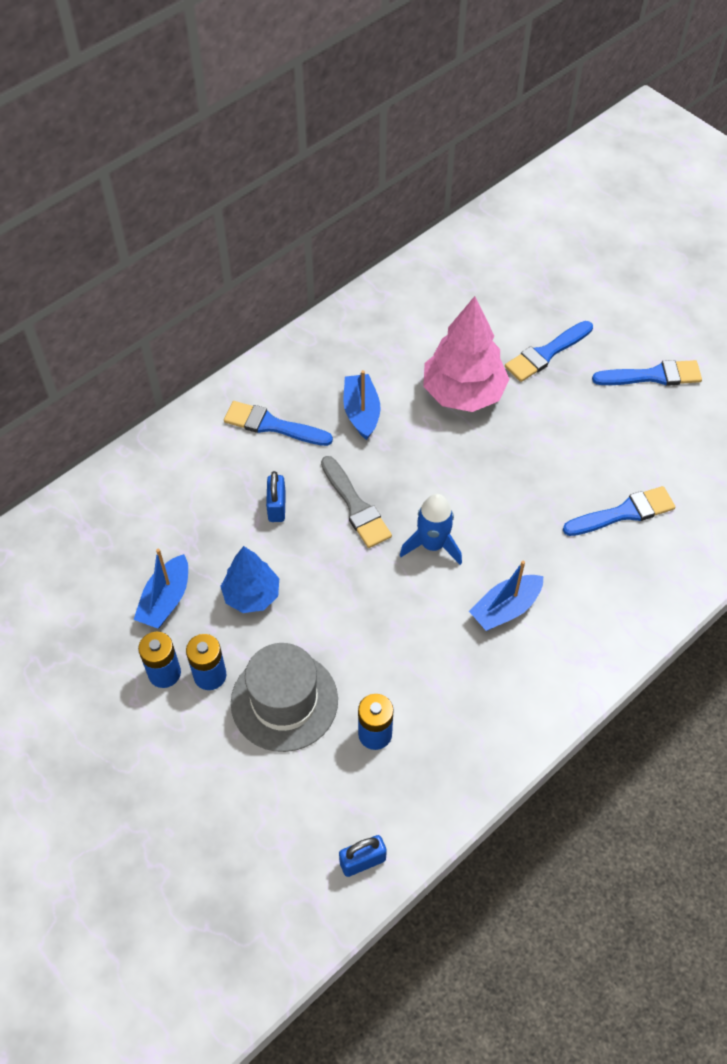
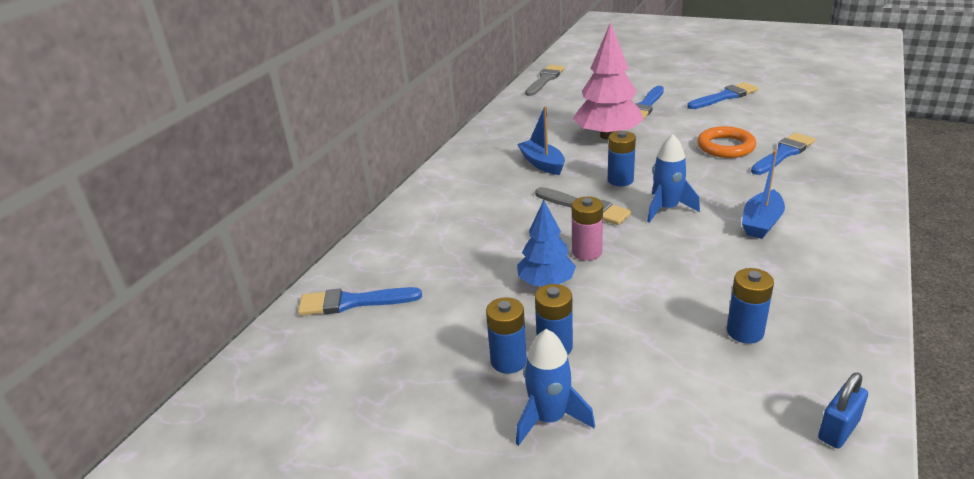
camera: 20 degrees left, 25 degrees down
(160, 746) = (549, 418): none -> blue rocket
(166, 600) = (469, 311): blue boat -> none
(272, 425) = (478, 188): blue brush -> blue brush (353, 302)
(277, 507) = (521, 227): blue padlock -> none
(284, 701) = (641, 339): grey hat -> none
(314, 571) = (587, 252): none -> pink battery
(420, 478) = (620, 180): none -> blue battery
(472, 242) = (545, 80): none -> grey brush
(573, 472) = (725, 147): none -> orange ring

